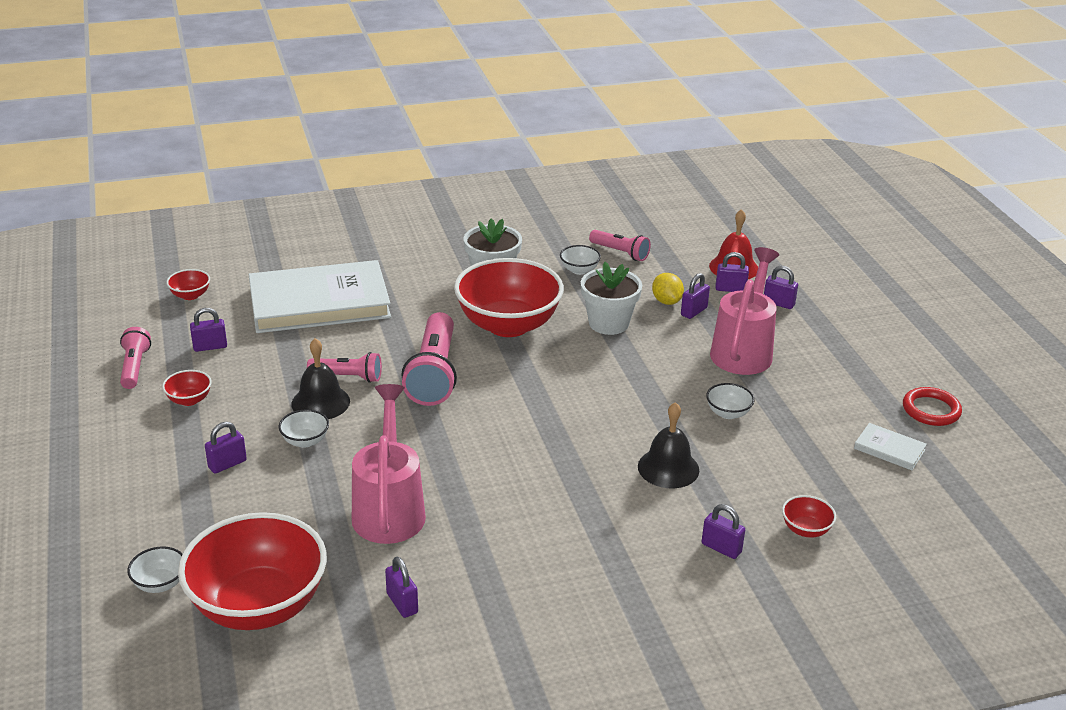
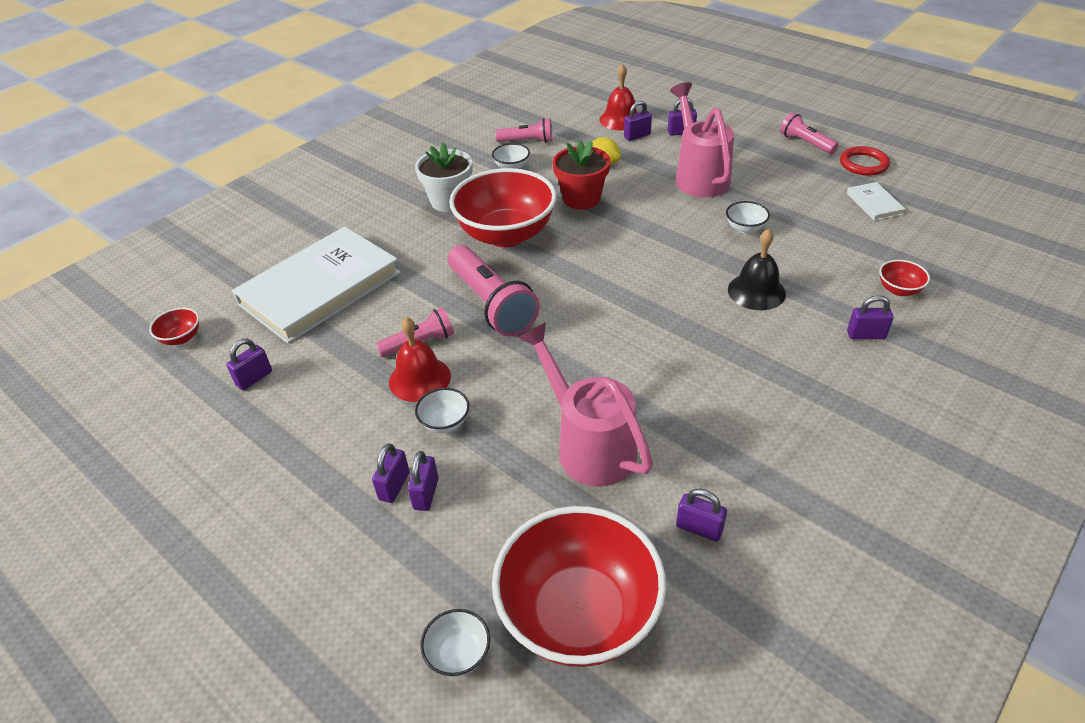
camera: 30 degrees left, 10 degrees up
(135, 367) = (194, 437): pink flashlight -> pink flashlight (806, 143)
(189, 400) = (287, 441): red bowl -> none
(320, 402) = (419, 379): black bell -> red bell
(608, 323) = (581, 199): white flower pot -> red flower pot
(694, 311) = (631, 163): purple padlock -> purple padlock (426, 494)
(889, 449) = (874, 204): white book -> white book turned 75 degrees clockwise

